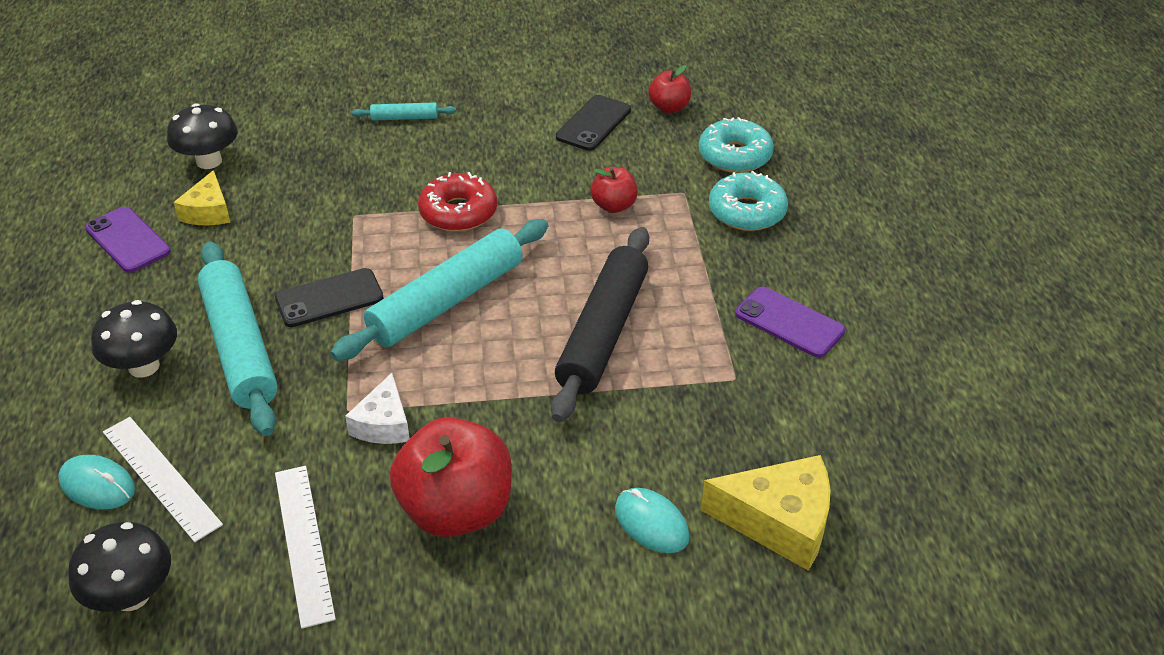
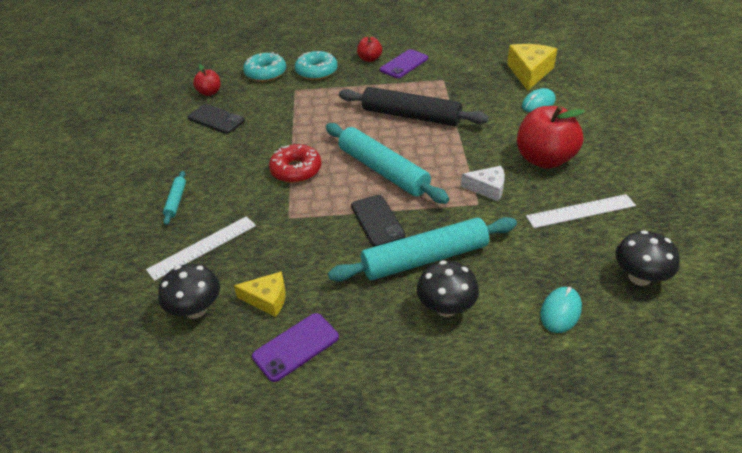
camera: 85 degrees left, 0 degrees up
(160, 477) = (547, 280): white ruler -> white ruler (202, 247)
(614, 206) = (302, 112): red apple -> red apple (369, 59)

